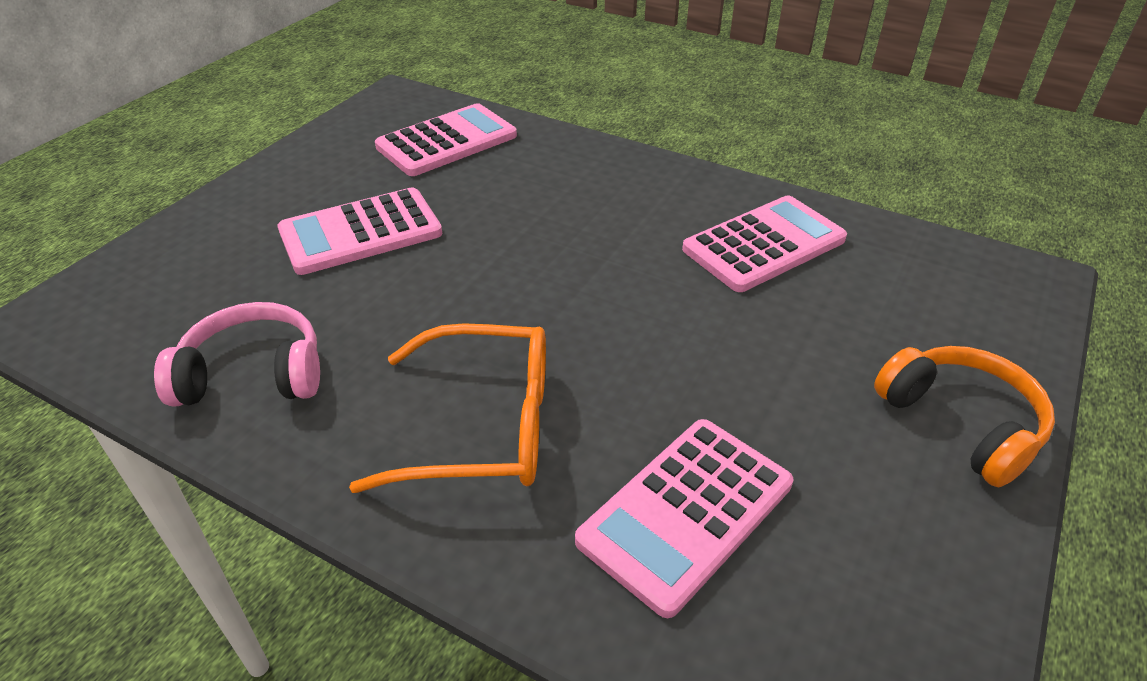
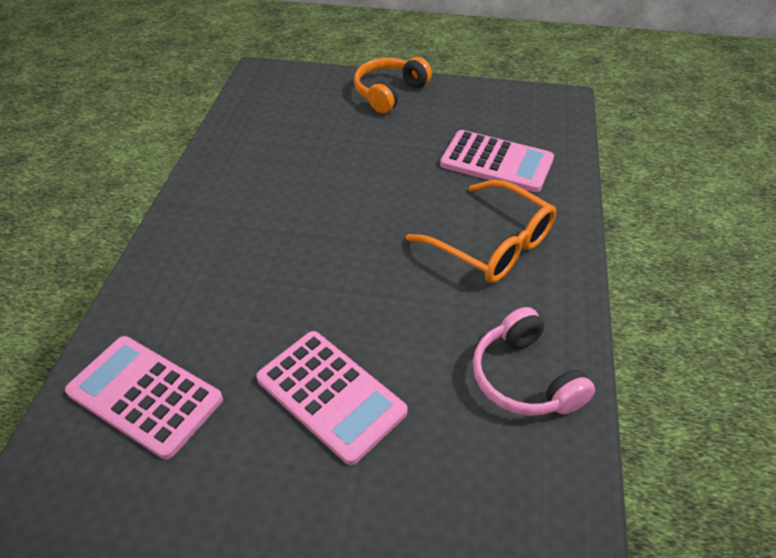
camera: 110 degrees left, 5 degrees up
(483, 426) = (492, 244): orange glasses -> orange glasses turned 150 degrees clockwise
(764, 244) = (264, 164): pink calculator -> none

